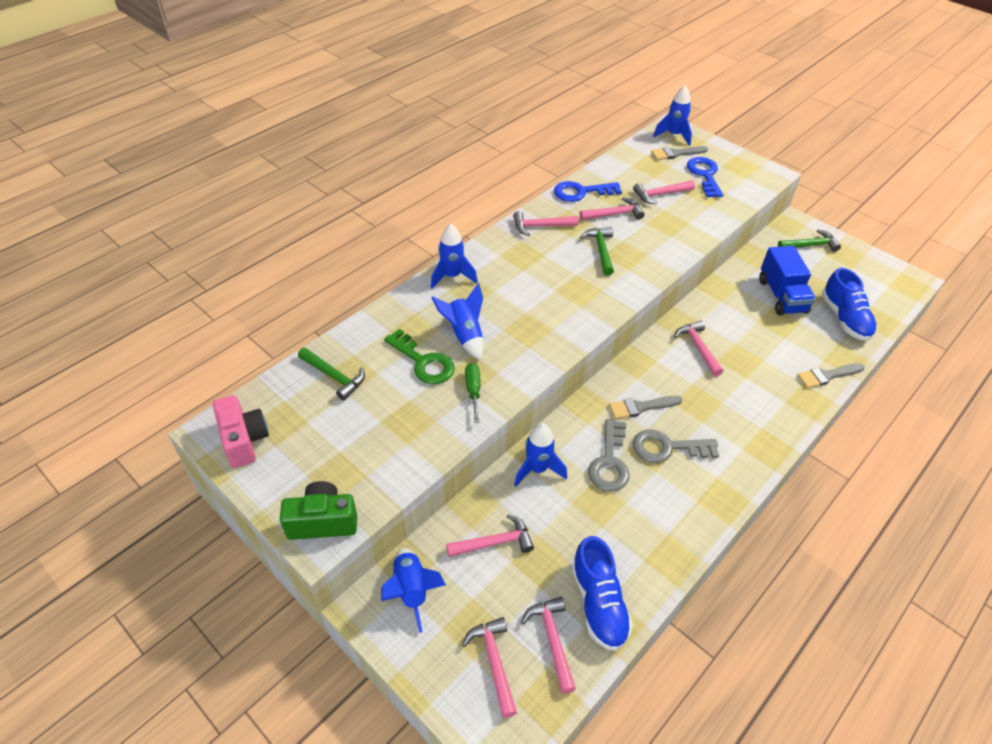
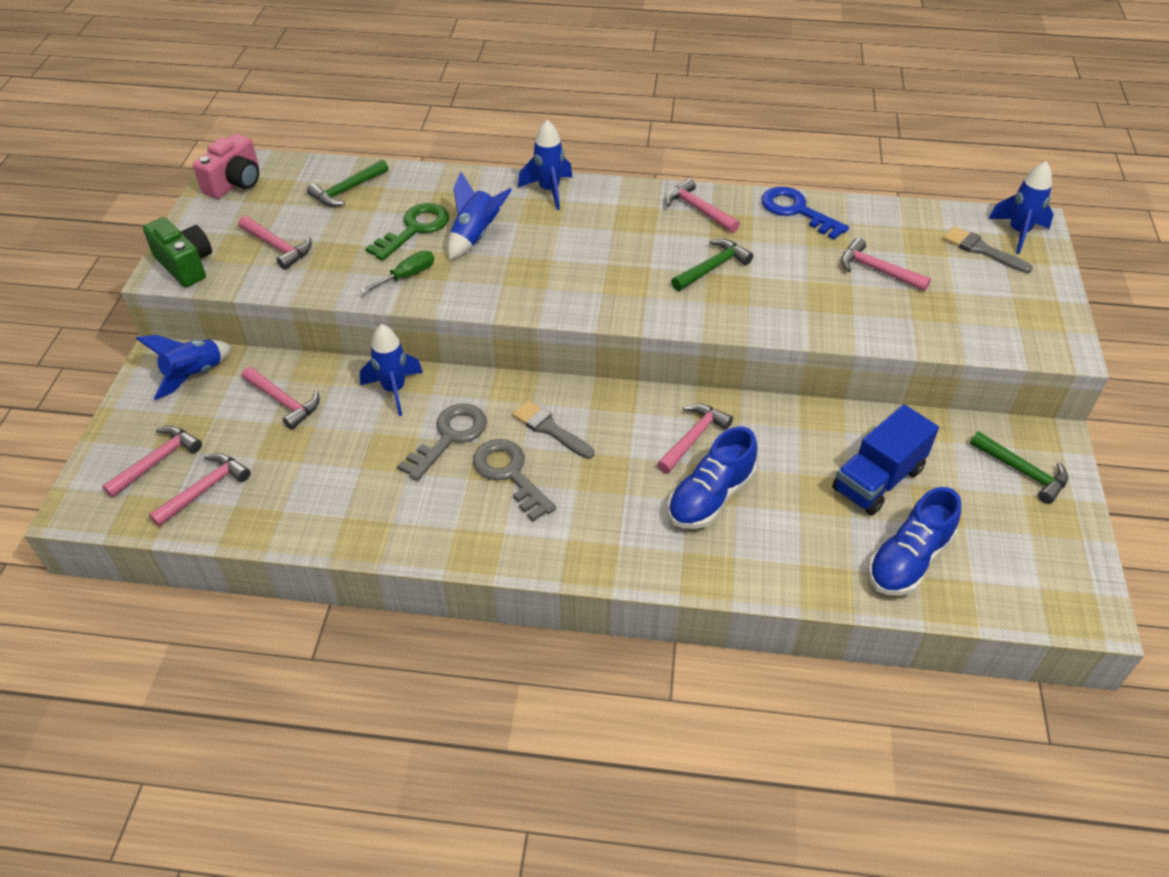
camera: 55 degrees right, 0 degrees up
(334, 376) = (347, 190): green hammer -> green hammer turned 45 degrees clockwise
(423, 362) = (414, 229): green key -> green key turned 150 degrees counterclockwise
(598, 603) = (267, 504): blue shoe -> blue shoe (710, 497)
(609, 462) = (449, 437): grey key -> grey key turned 150 degrees clockwise
(614, 214) = (790, 251): pink hammer -> pink hammer (278, 247)
(705, 175) = (971, 290): blue key -> none
(827, 376) = (773, 578): grey brush -> none

